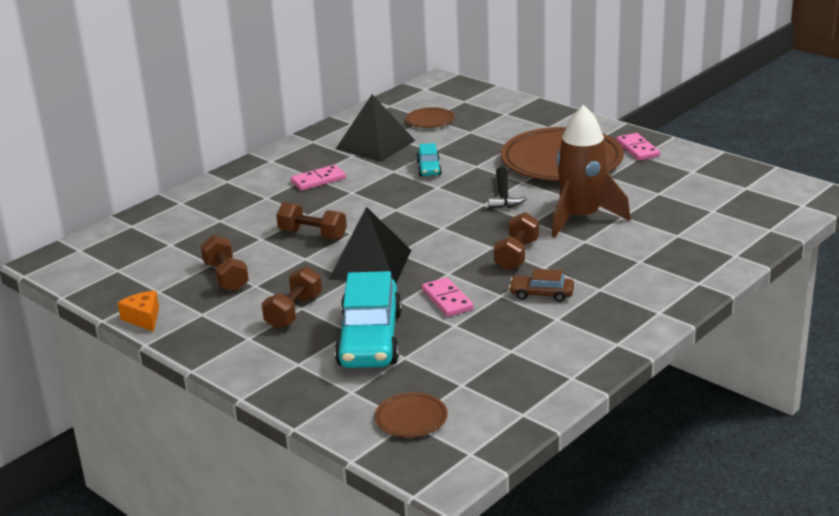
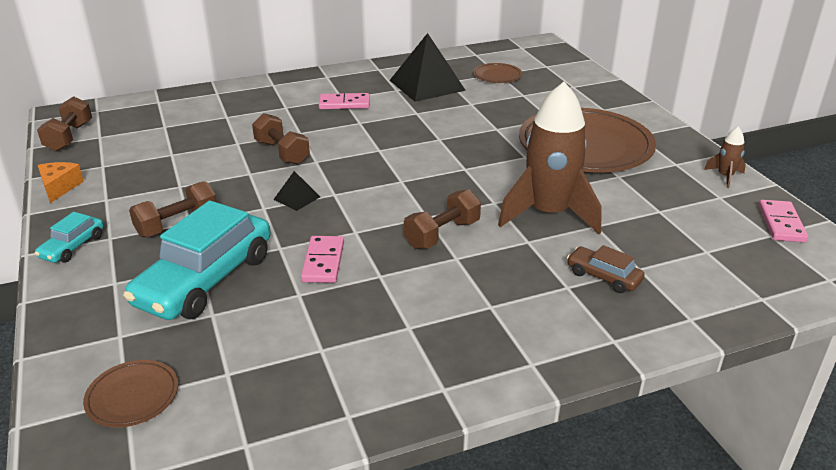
camera: 25 degrees right, 5 degrees up
(226, 277) = (167, 170): brown dumbbell -> brown dumbbell (69, 137)
(370, 264) = (297, 198): black pyramid -> black pyramid, size x0.45
(429, 168) = (450, 119): turquoise car -> turquoise car (73, 247)
(503, 196) = (492, 166): black hammer -> none
(541, 294) = (422, 290): brown car -> brown car (603, 277)
(637, 149) = (677, 156): pink domino -> pink domino (781, 223)
(684, 155) = (725, 176): none -> brown rocket

